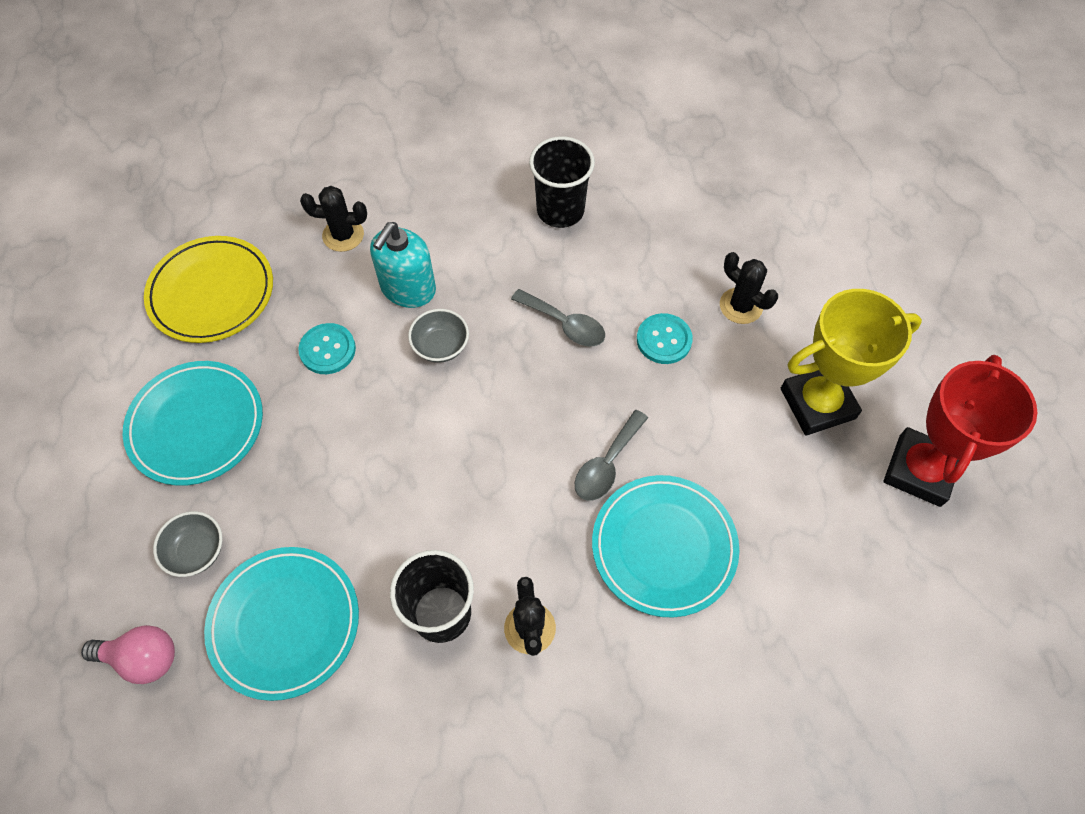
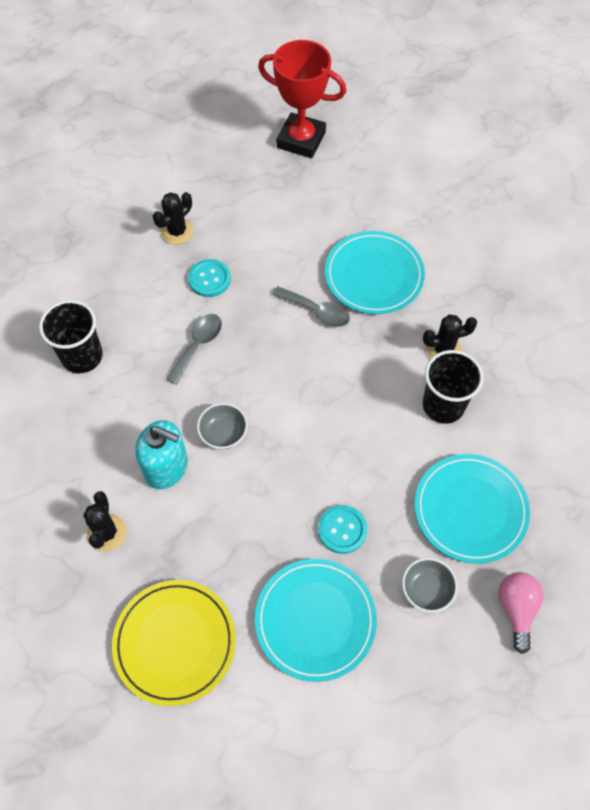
camera: 95 degrees left, 0 degrees up
(327, 350) = (232, 523): turquoise button -> turquoise button (342, 530)
(817, 404) = (256, 189): yellow trophy -> none

